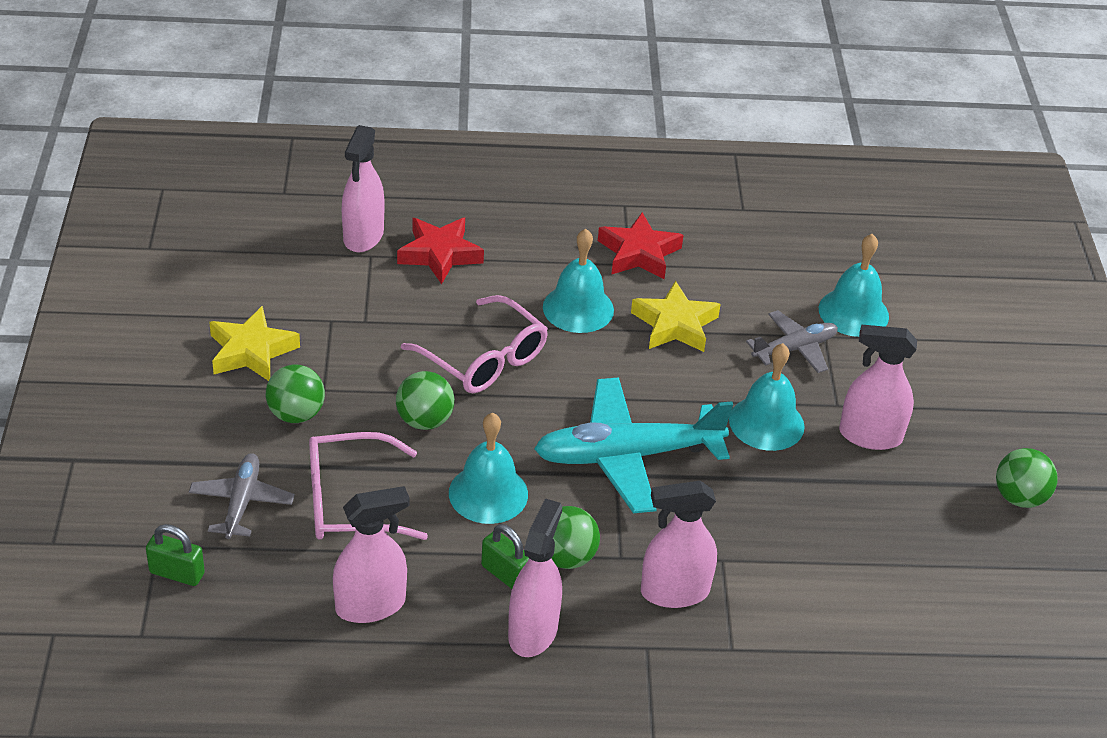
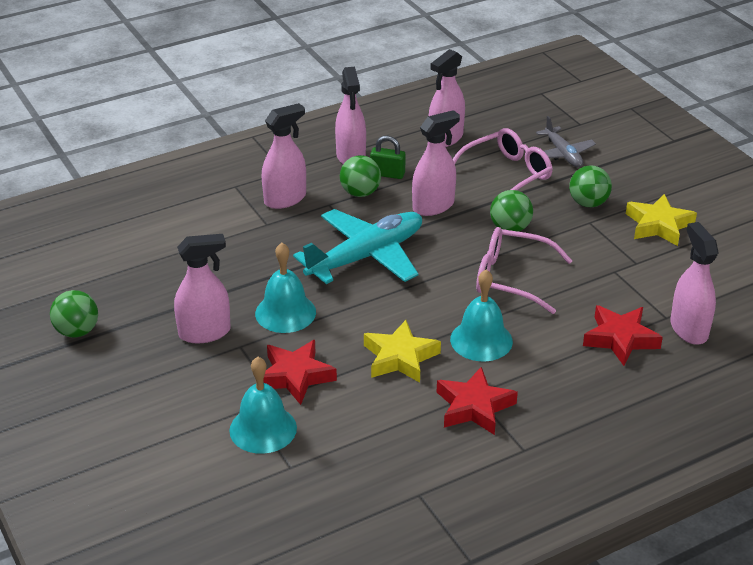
camera: 155 degrees right, 5 degrees down
(177, 573) = (556, 117): green padlock -> none
(488, 493) = (433, 206): turquoise bell -> pink spray bottle
(794, 348) = (295, 376): grey plane -> red star

